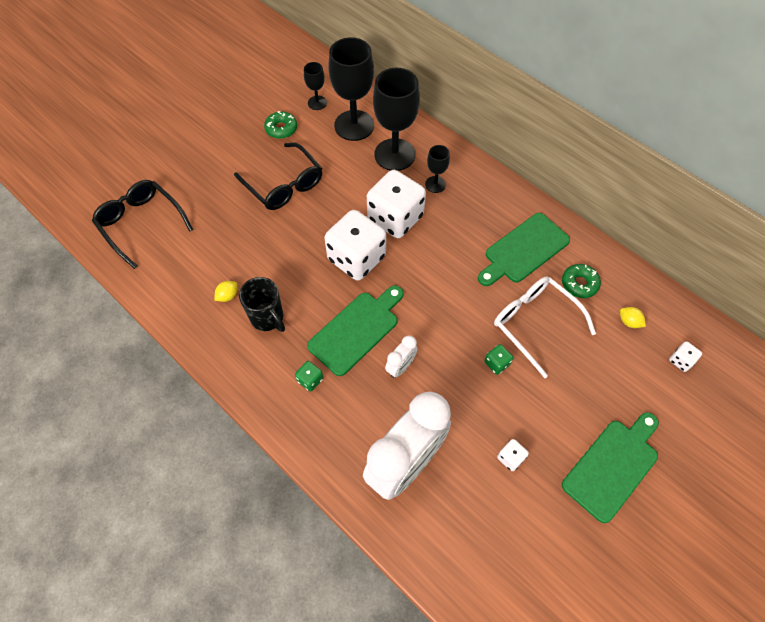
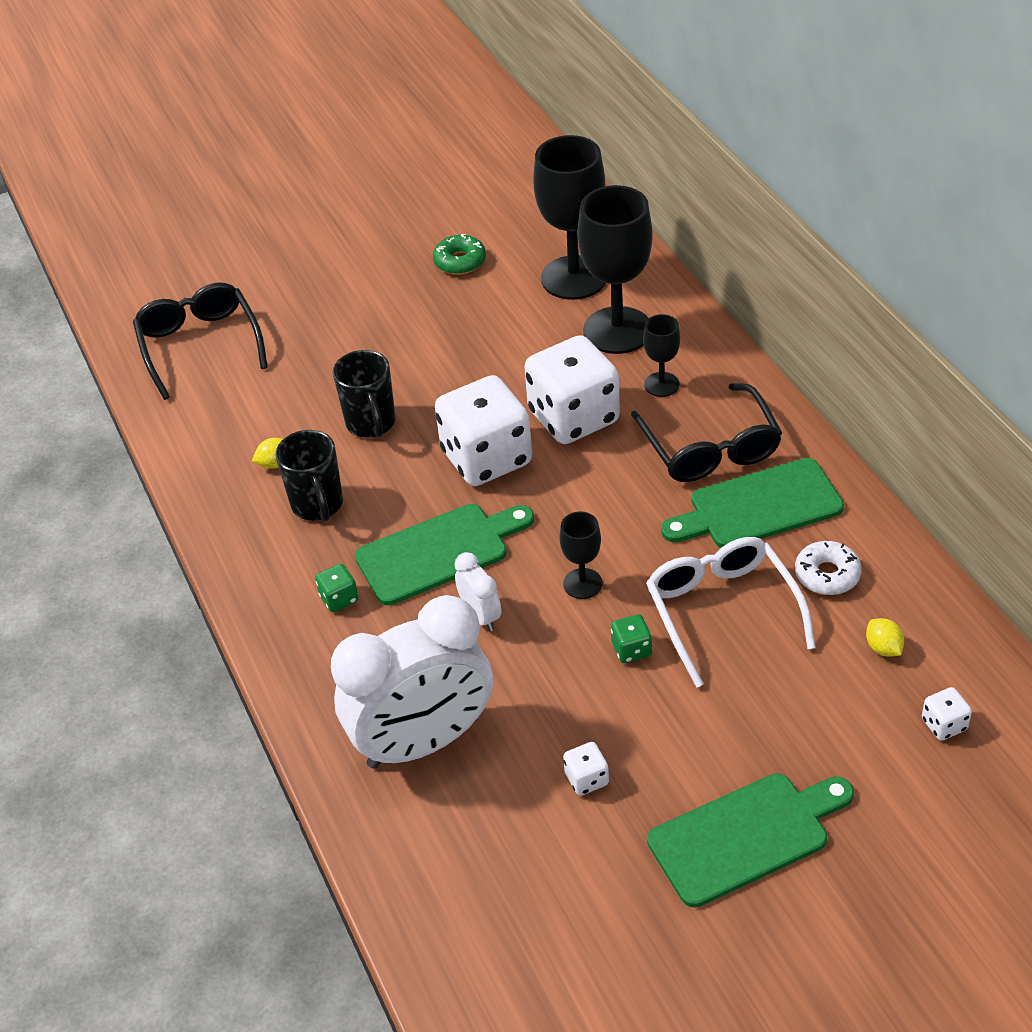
camera: 25 degrees right, 15 degrees down
(276, 252) = (371, 424): none -> black mug
(284, 184) = (426, 336): black glasses -> black glasses (710, 447)
(317, 103) = (532, 236): black goblet -> black goblet (582, 583)
(401, 366) = (480, 616): white clock -> white clock turned 90 degrees counterclockwise
(579, 284) = (827, 575): green donut -> white donut

